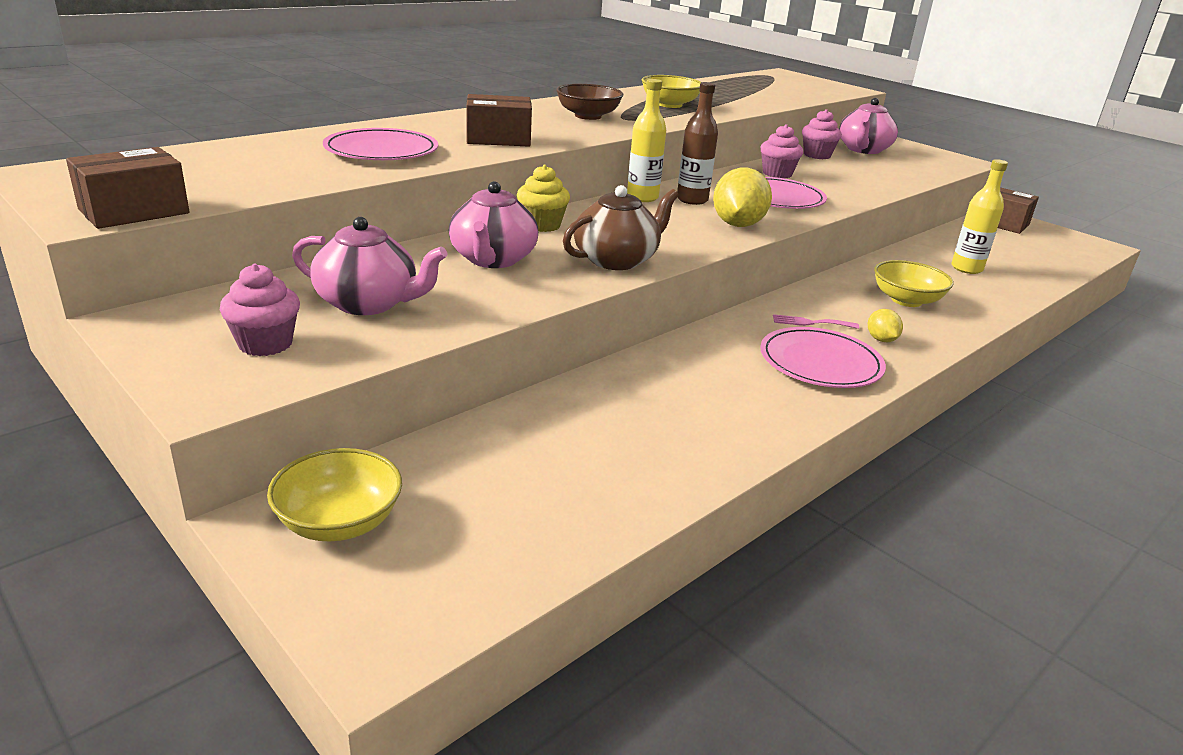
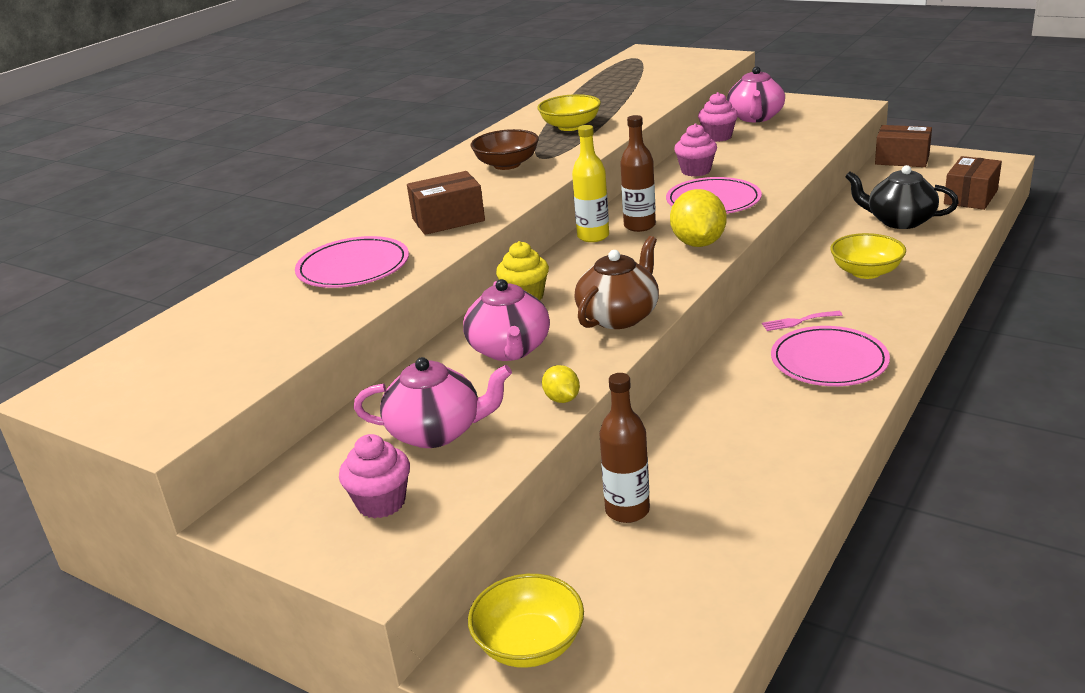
camera: 10 degrees left, 0 degrees up
(134, 211) = (196, 411): brown box -> brown box (970, 197)
(527, 433) = (627, 510): none -> brown bottle
(881, 340) = (866, 321): yellow lemon -> yellow lemon (562, 399)
(966, 268) = (899, 221): yellow bottle -> black teapot

